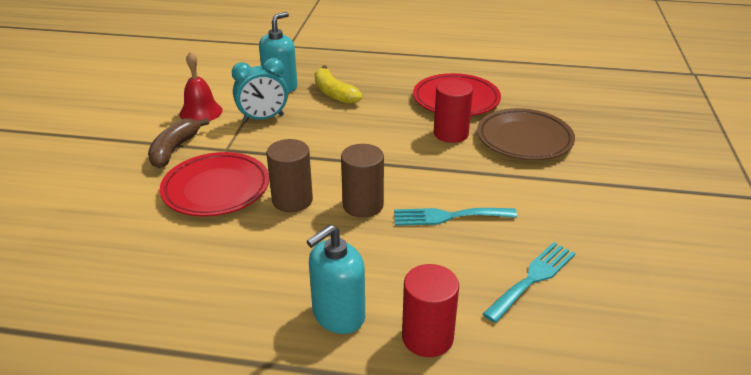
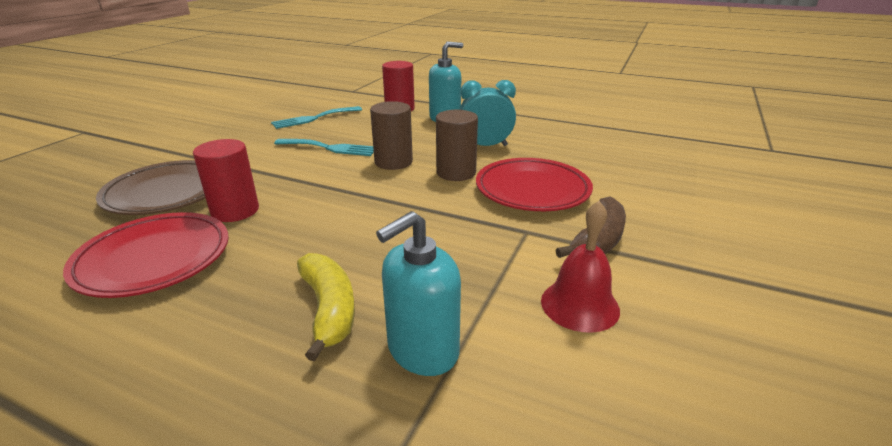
camera: 165 degrees left, 5 degrees down
(263, 118) = (470, 273): turquoise clock -> turquoise clock (485, 146)

